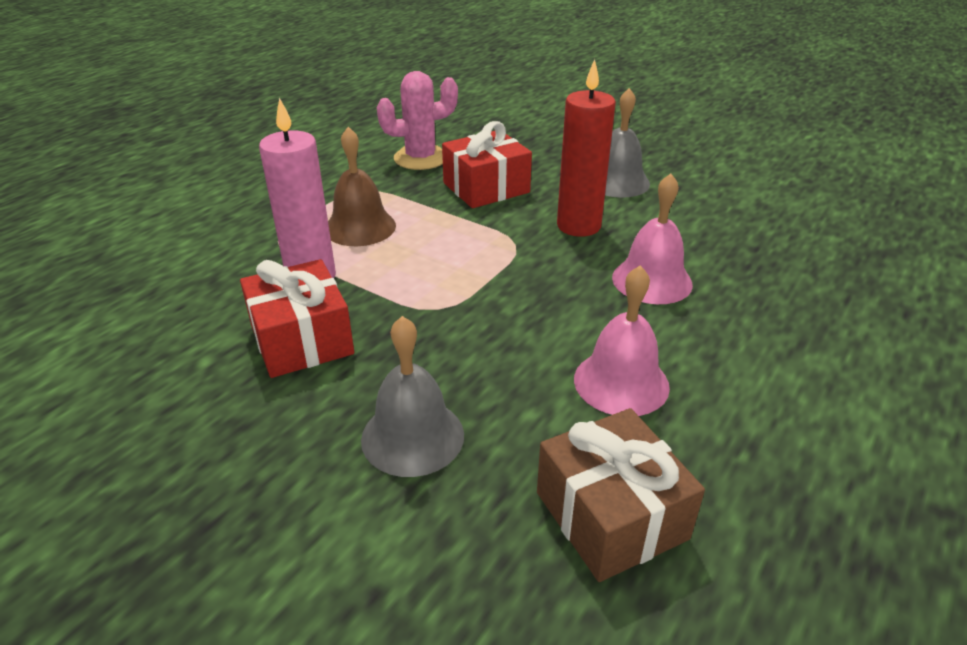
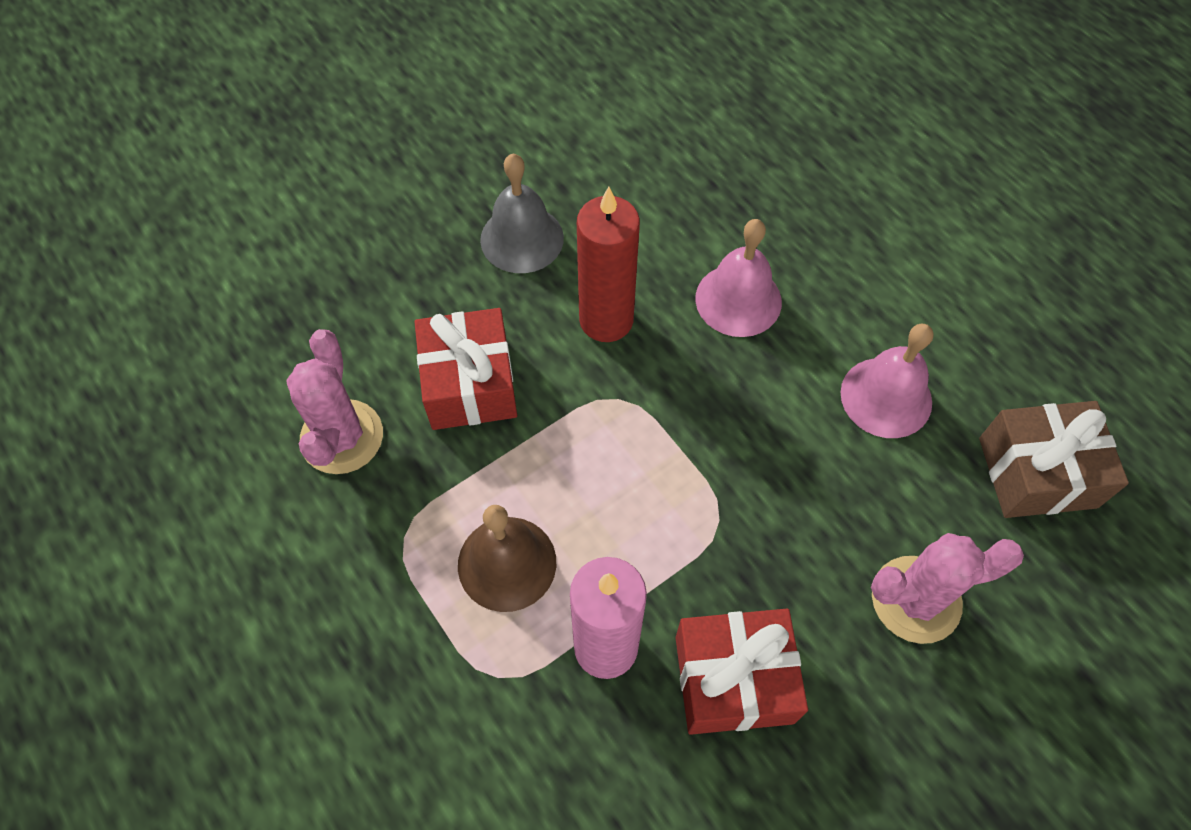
camera: 70 degrees left, 25 degrees up
(412, 436) = (916, 599): grey bell -> pink cactus

